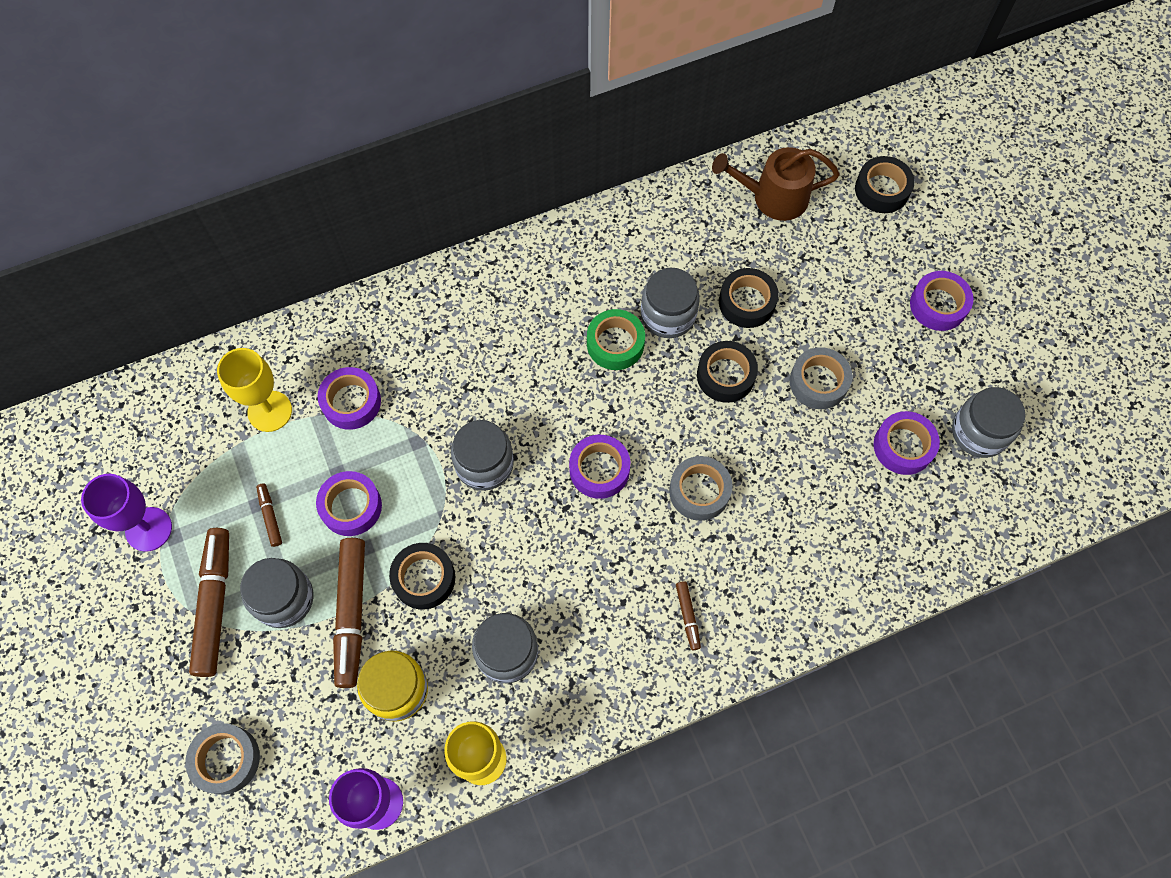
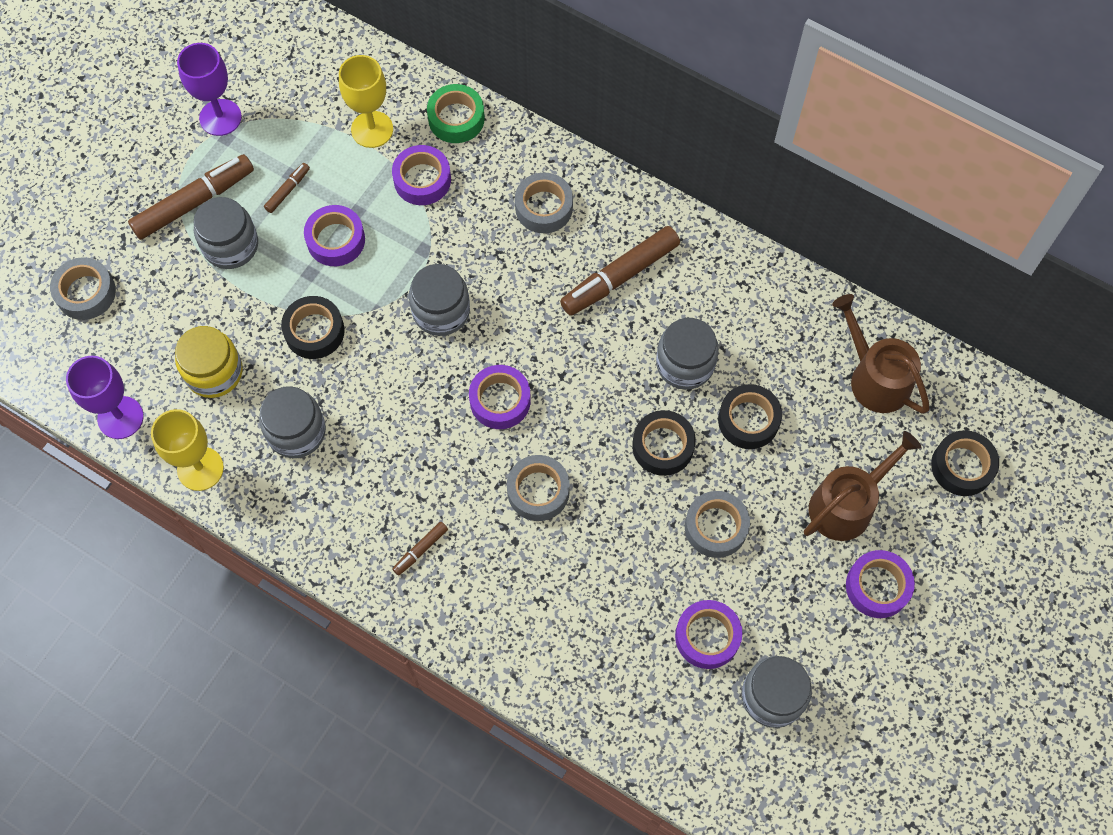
camera: 55 degrees right, 0 degrees up
(351, 614) = (251, 300): brown marker -> brown marker (619, 276)
(453, 327) = (544, 207): none -> grey tape
(615, 344) = (624, 340): green tape -> green tape (456, 119)
(861, 282) = (846, 505): none -> brown watering can

